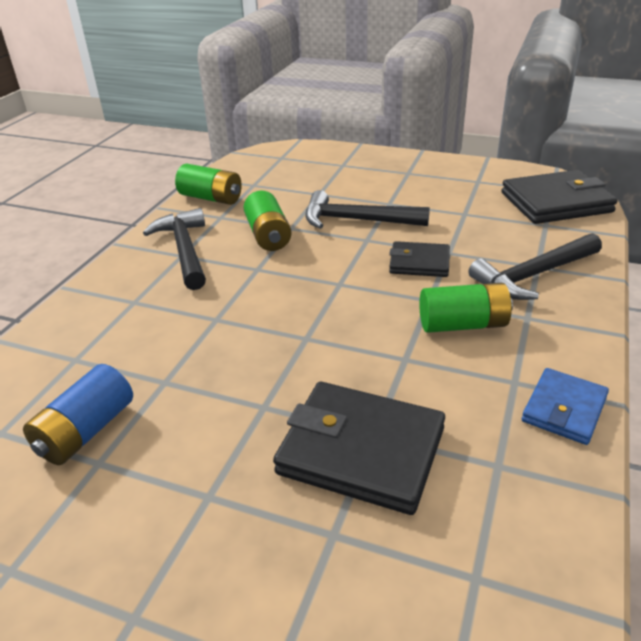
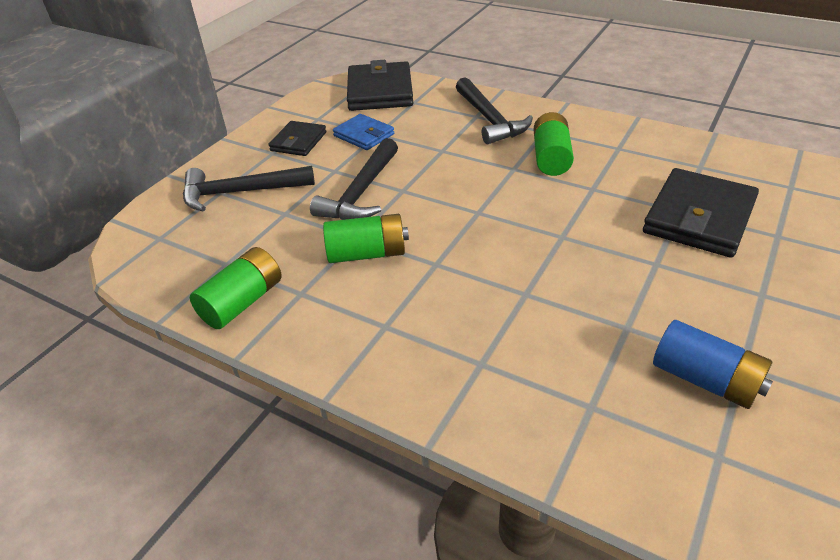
camera: 80 degrees left, 5 degrees up
(184, 250) = (375, 323): black hammer -> black hammer (241, 192)
(419, 263) = (455, 166): black wallet -> black wallet (298, 141)
(564, 409) = (645, 135): blue wallet -> blue wallet (364, 135)

